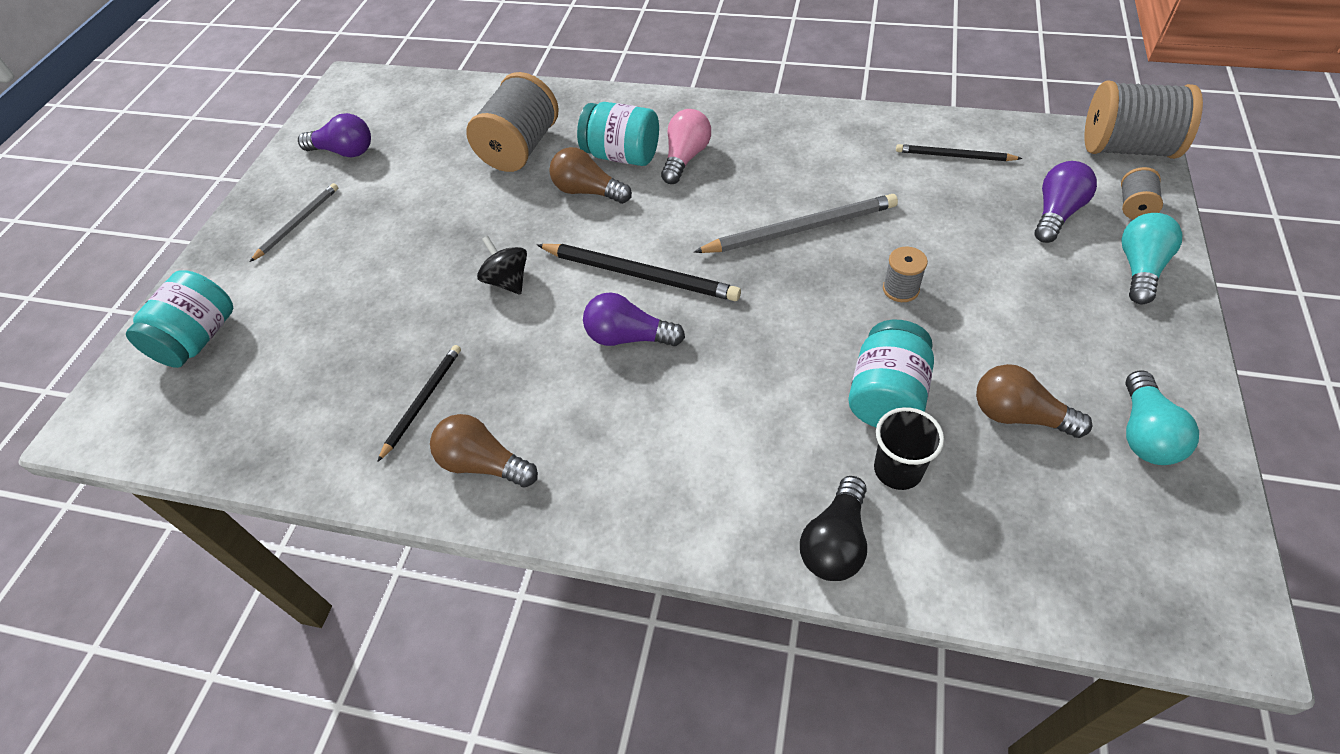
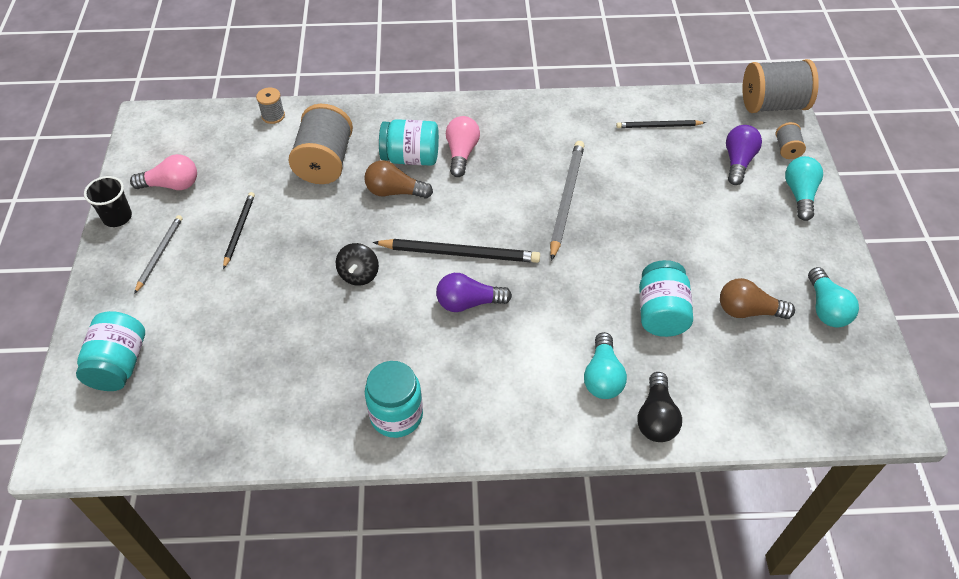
camera: 20 degrees left, 0 degrees up
(344, 151) = (172, 185): purple light bulb -> pink light bulb
(422, 401) = (330, 379): black pencil -> black pencil (239, 230)
(483, 464) = (396, 415): brown light bulb -> turquoise jar
(507, 281) = (359, 274): black spinning top -> black spinning top turned 120 degrees counterclockwise
(775, 468) = (602, 377): none -> turquoise light bulb
(800, 229) = (566, 199): grey pencil -> grey pencil turned 45 degrees counterclockwise
(898, 470) = (682, 362): black cup -> black cup (117, 217)
(900, 289) = (649, 234): grey spool -> grey spool (273, 116)

